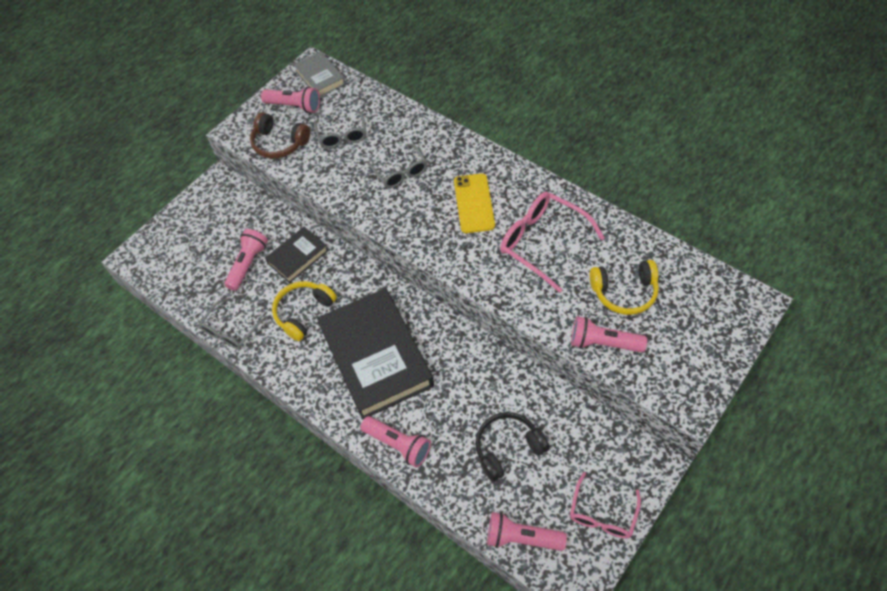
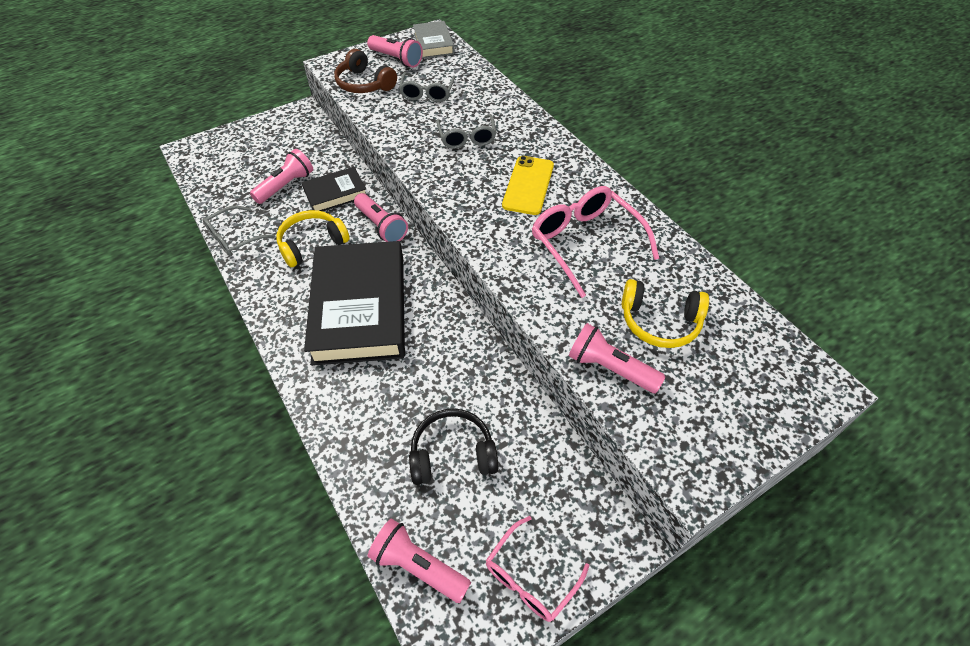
camera: 15 degrees right, 5 degrees down
(398, 444) = (334, 405): pink flashlight -> pink flashlight (381, 226)

